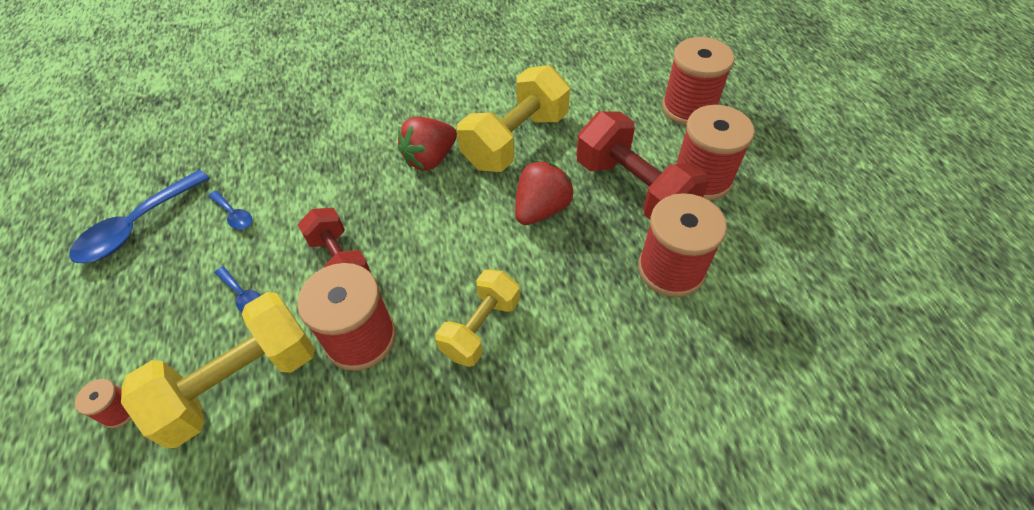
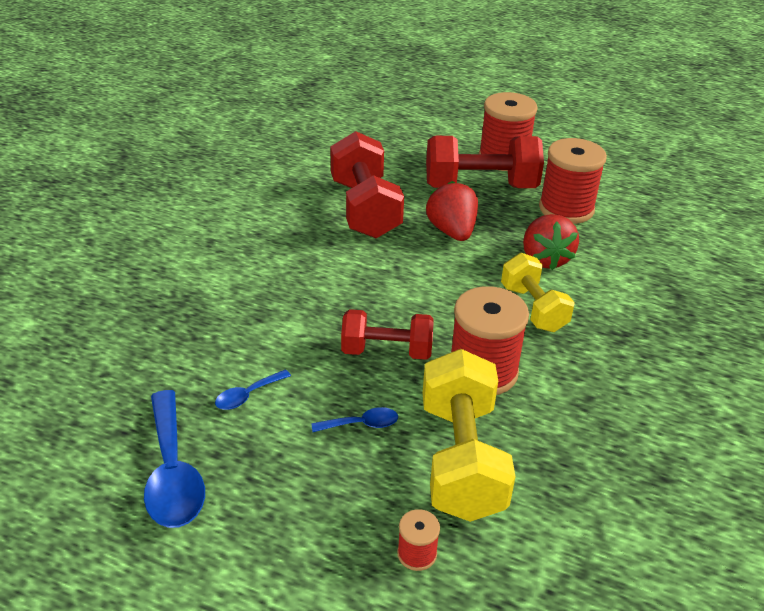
camera: 55 degrees left, 15 degrees down
(234, 215) = (247, 395): blue spoon -> blue spoon turned 150 degrees clockwise
(430, 159) = (328, 256): red strawberry -> red strawberry (545, 259)
(516, 140) = (365, 209): yellow dumbbell -> red dumbbell
(688, 108) = (432, 129): red spool -> none

